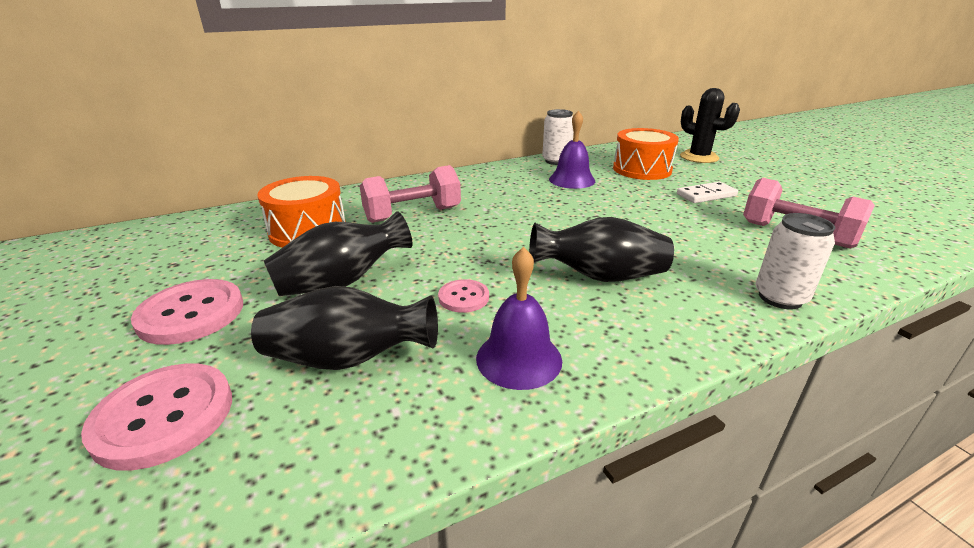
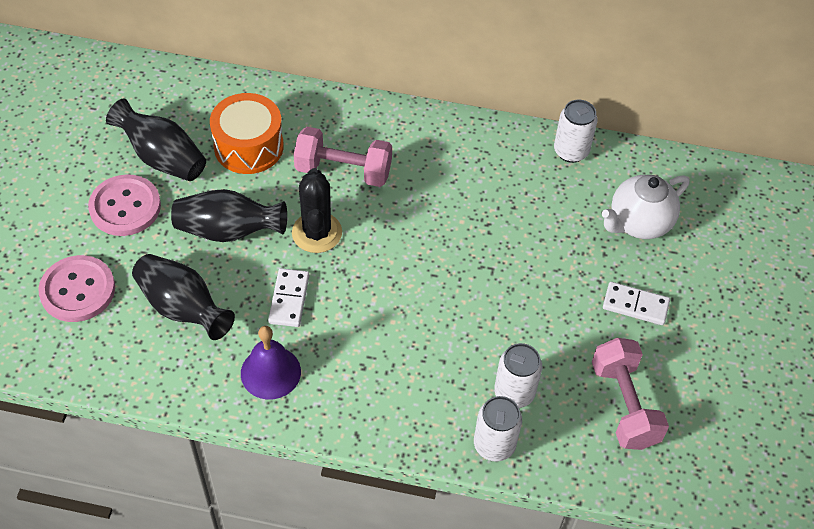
camera: 35 degrees right, 25 degrees up
(463, 297) = (289, 299): pink button -> white domino
(572, 180) = (541, 198): purple bell -> none
(600, 276) = (400, 341): black vase -> black vase (162, 158)
(642, 169) = (638, 223): orange drum -> white teapot
(699, 157) = (740, 238): black cactus -> black cactus (317, 233)
(729, 262) = (514, 393): none -> white can

